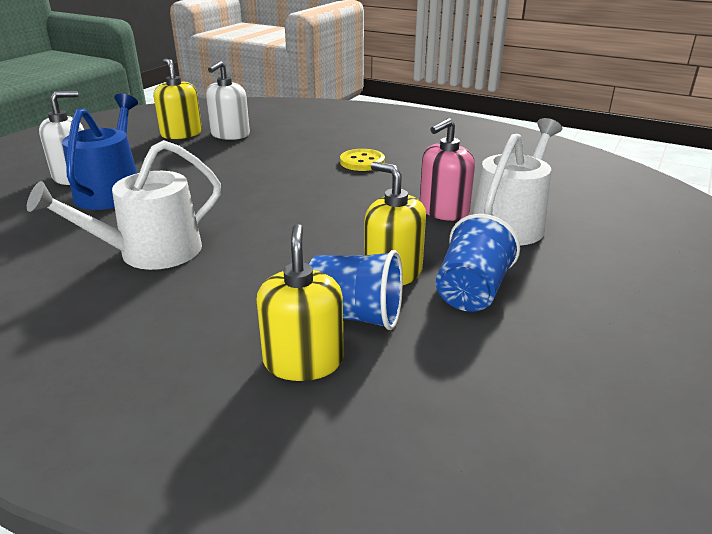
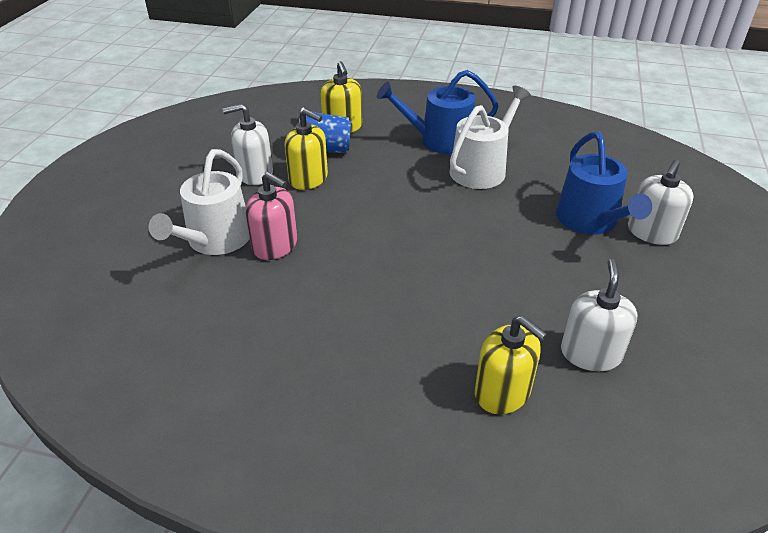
camera: 165 degrees right, 10 degrees up
(158, 303) = (440, 140): none -> blue watering can
(181, 134) = (656, 342): yellow soap dispenser -> yellow soap dispenser (502, 392)
(362, 162) = (378, 316): yellow button -> none
(443, 211) = (275, 246): pink soap dispenser -> pink soap dispenser turned 90 degrees clockwise
(472, 291) = (255, 174): blue cup -> white soap dispenser

